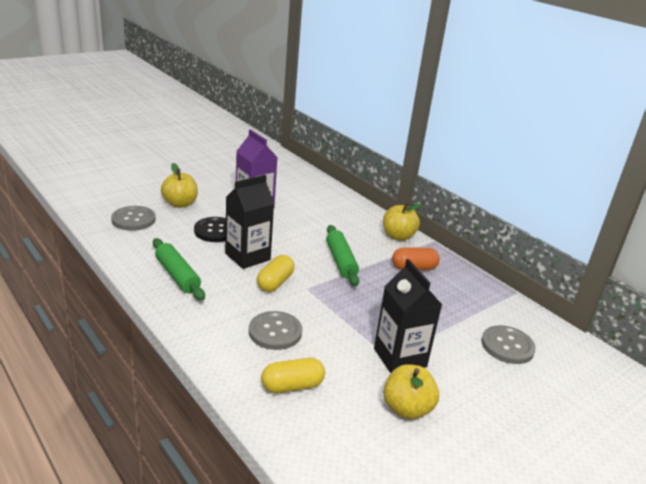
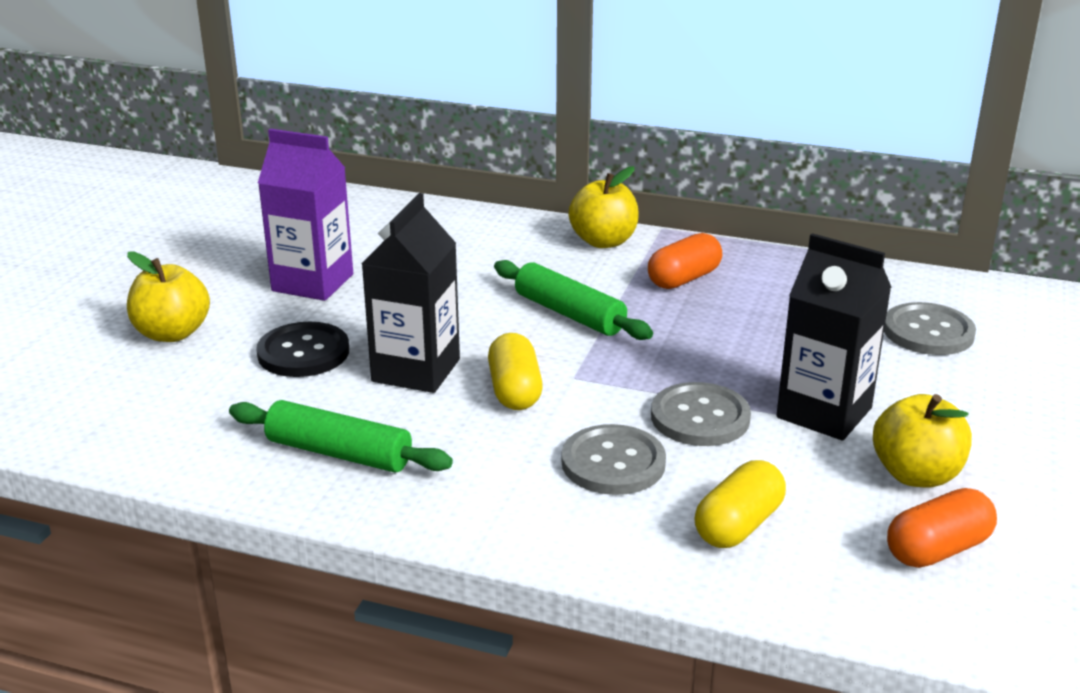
camera: 30 degrees left, 0 degrees up
(133, 219) = (121, 397): grey button -> grey button (700, 417)
(369, 448) = (937, 549): none -> orange capsule

